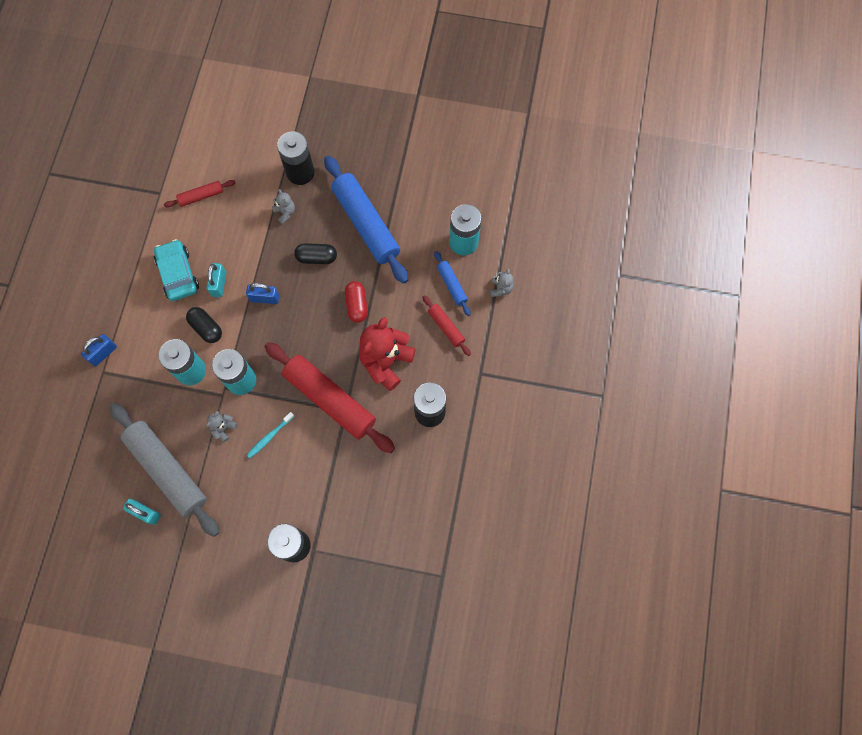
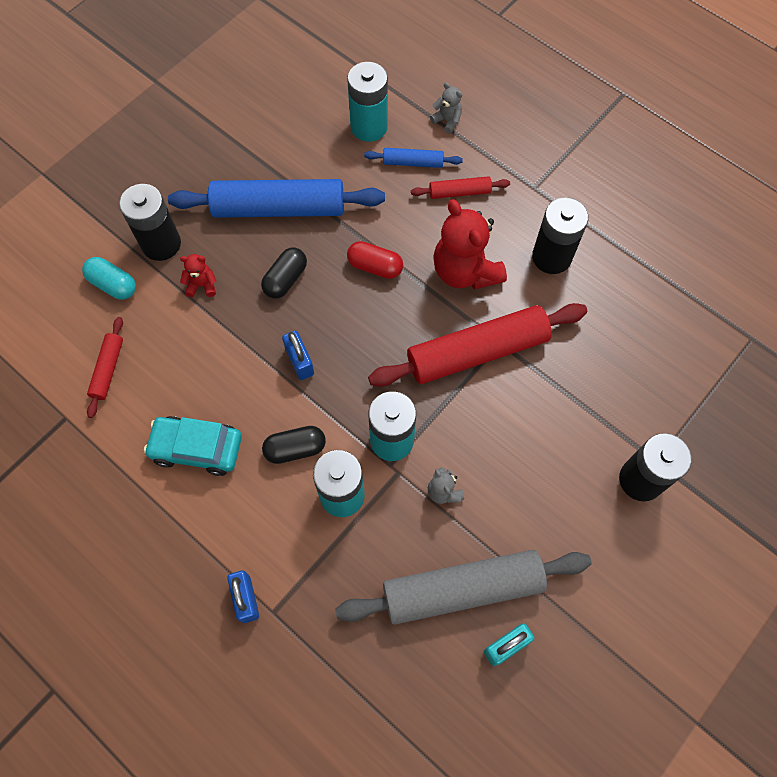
camera: 60 degrees left, 5 degrees down
(219, 284) = (245, 405): turquoise padlock -> none
(257, 164) = (113, 285): none -> turquoise capsule
(265, 298) = (299, 361): blue padlock -> blue padlock turned 60 degrees counterclockwise
(270, 436) = (485, 442): turquoise toothbrush -> none
(285, 212) = (202, 285): grey teddy bear -> red teddy bear

